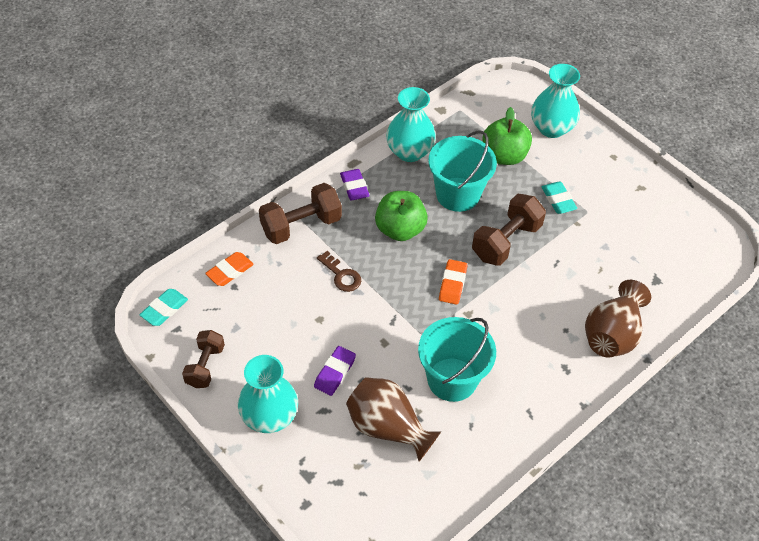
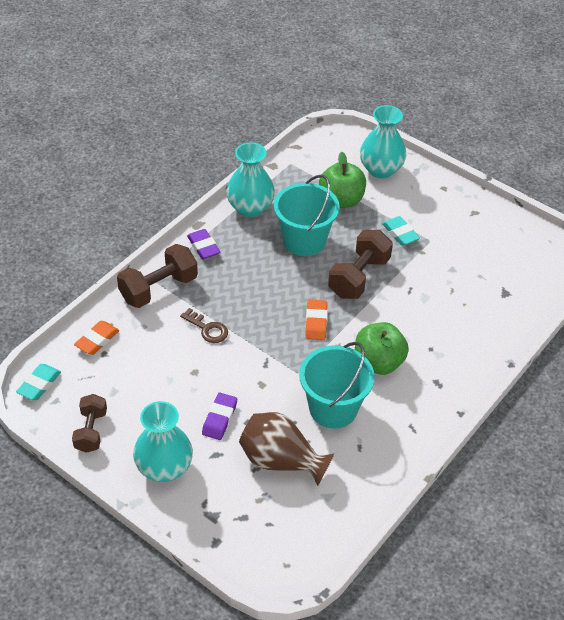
camera: 10 degrees left, 5 degrees down
(400, 229) = (255, 279): green apple -> green apple (378, 362)
(612, 334) = (474, 347): brown vase -> none

